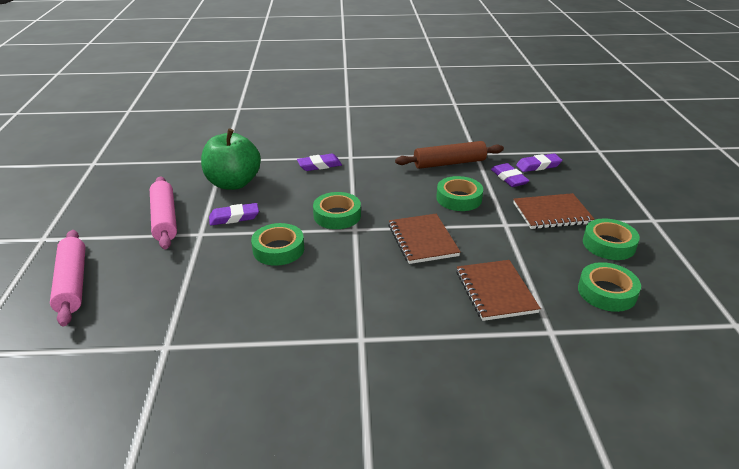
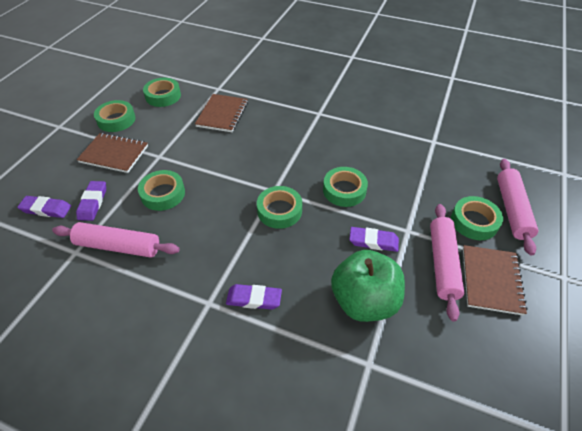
camera: 155 degrees left, 15 degrees up
(124, 259) = (474, 222): none -> green tape
(422, 240) = (232, 163): brown notebook -> brown notebook (491, 280)
(449, 163) = (118, 246): brown rolling pin -> pink rolling pin

